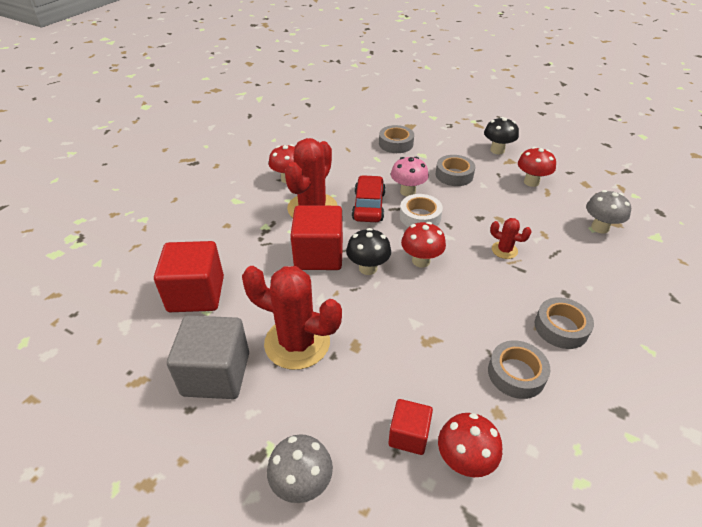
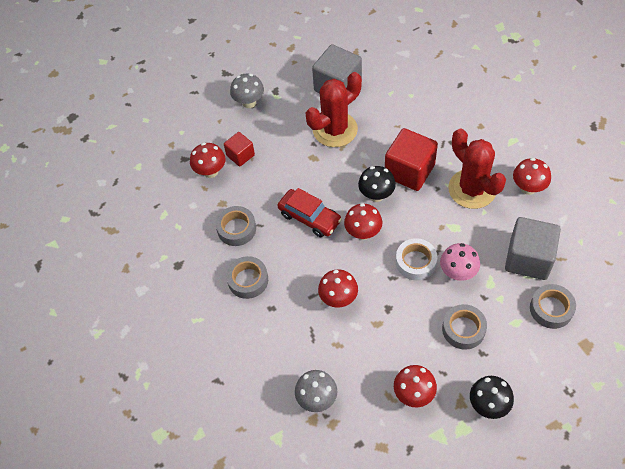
camera: 125 degrees right, 15 degrees up
(196, 294) = (411, 91): red cube -> none
(361, 162) = (528, 259): none -> grey cube
(368, 206) = (452, 231): red car -> red car (309, 217)
(504, 250) = (338, 299): red cactus -> red mushroom

